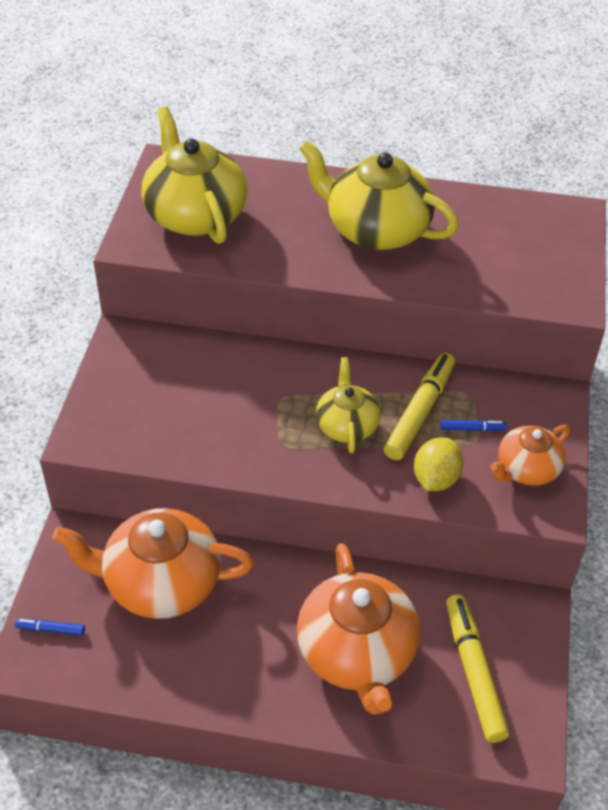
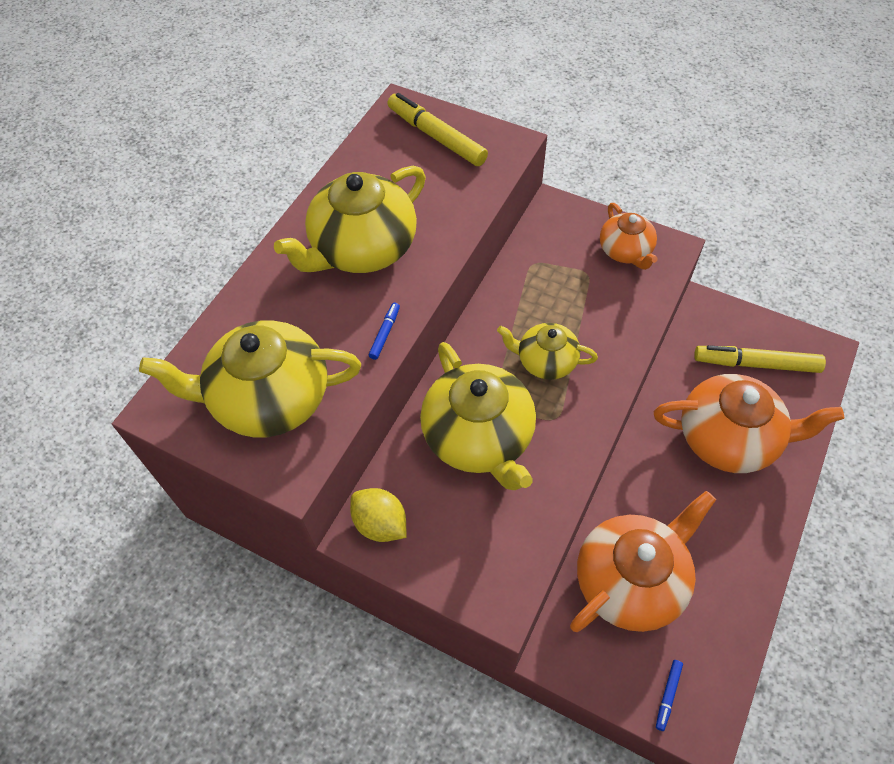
camera: 70 degrees left, 10 degrees up
(160, 583) = (631, 580): orange teapot -> orange teapot turned 150 degrees counterclockwise
(241, 392) = (479, 437): none -> yellow teapot
(420, 412) = (545, 303): yellow marker -> yellow marker (436, 137)
(435, 479) = (622, 313): yellow lemon -> yellow lemon (380, 524)
(472, 429) = (573, 273): blue marker -> blue marker (385, 333)

